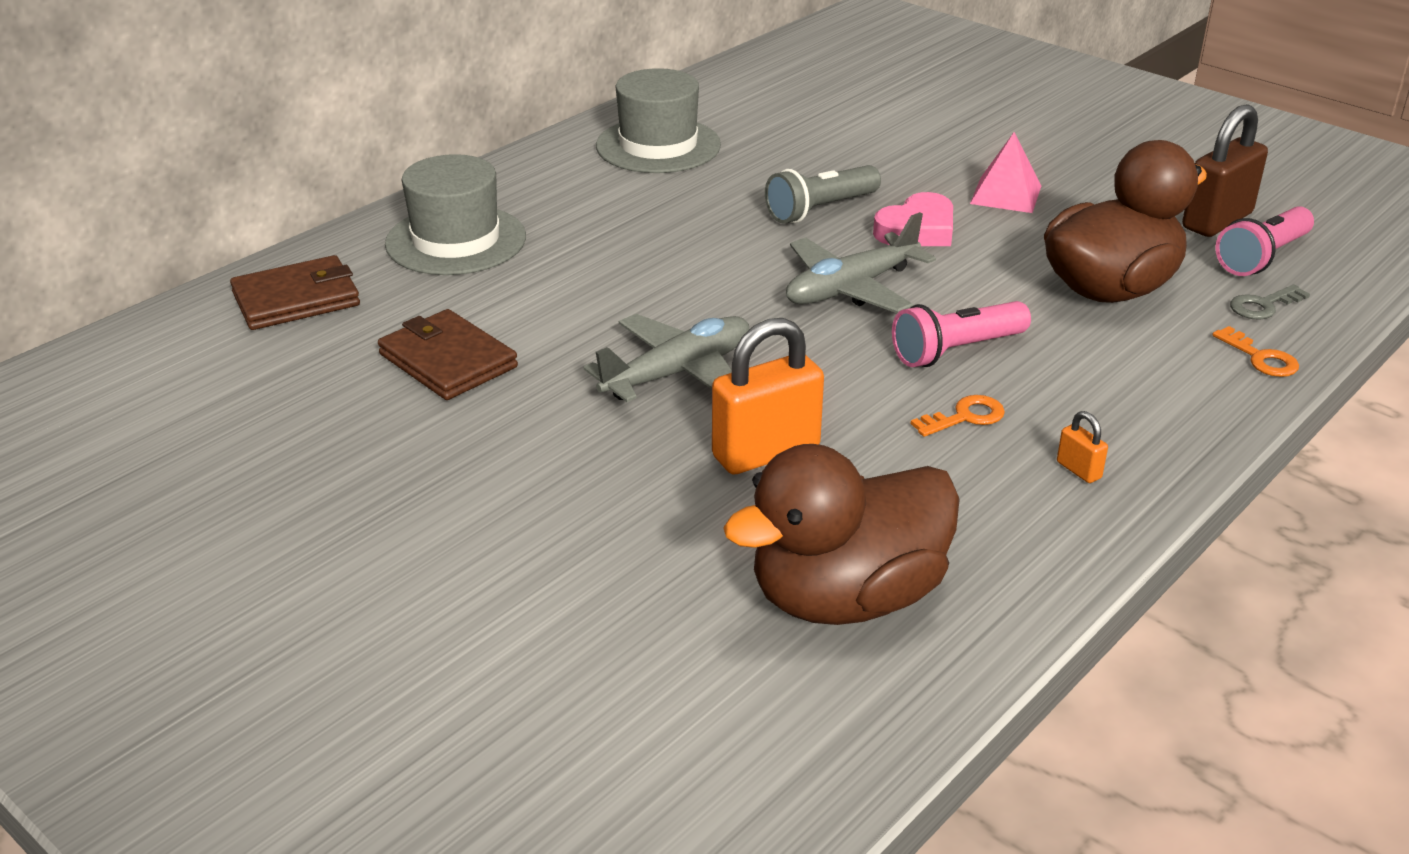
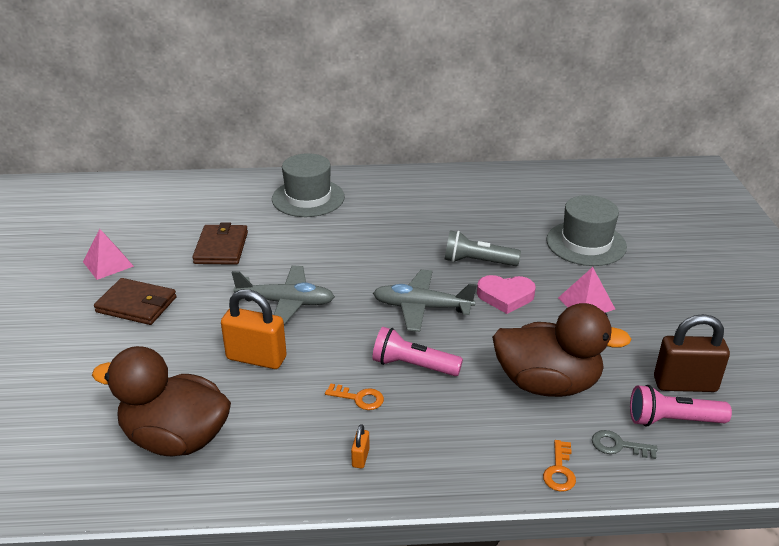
camera: 45 degrees right, 0 degrees up
(296, 299) = (218, 194): brown wallet -> brown wallet (136, 305)
(297, 476) = (108, 264): none -> pink pyramid
(658, 146) = (460, 194): grey hat -> grey hat (586, 243)

